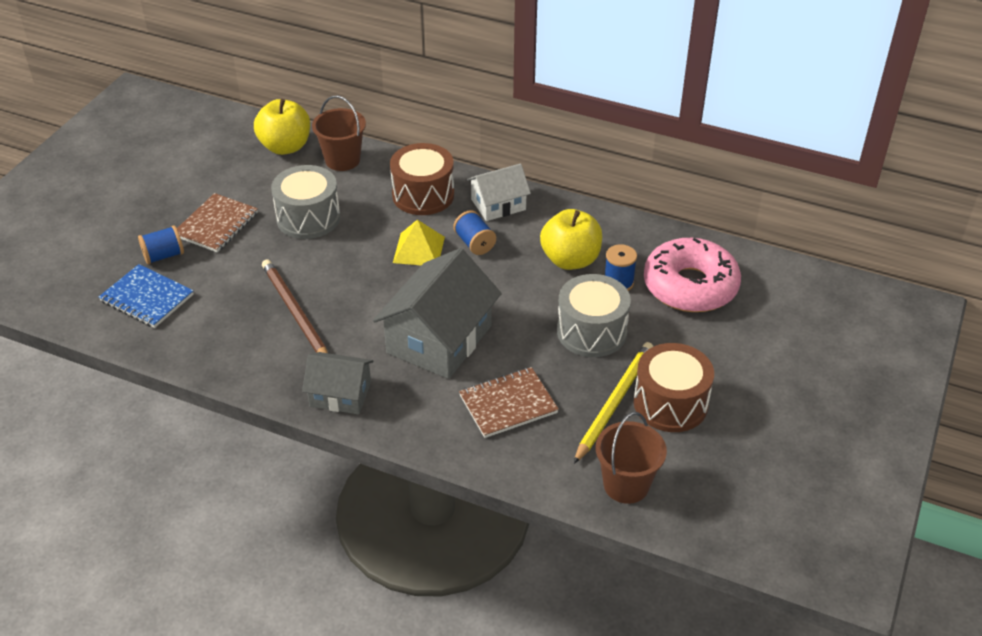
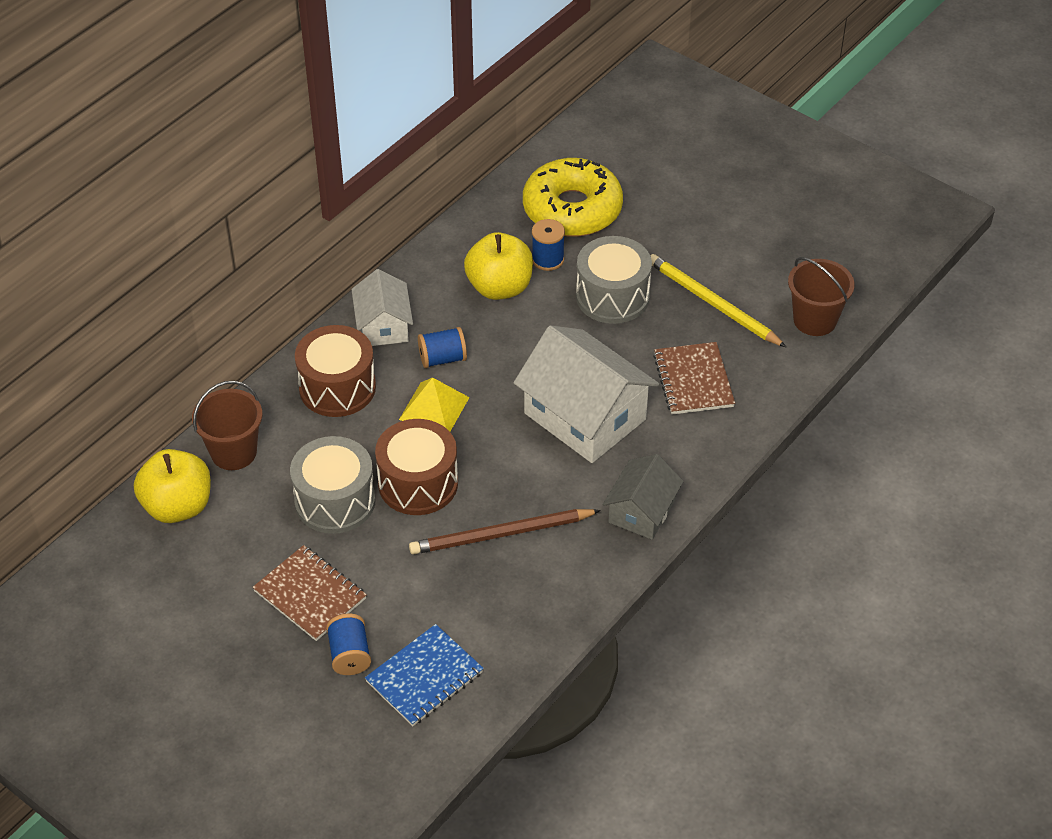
camera: 75 degrees left, 5 degrees up
(439, 339) = (585, 416): grey house -> white house
(670, 403) = (725, 265): brown drum -> brown drum (418, 483)
(690, 286) = (572, 209): pink donut -> yellow donut

